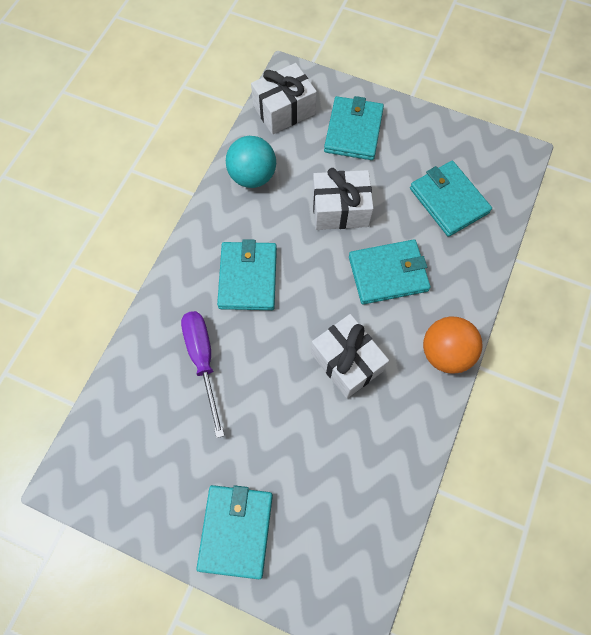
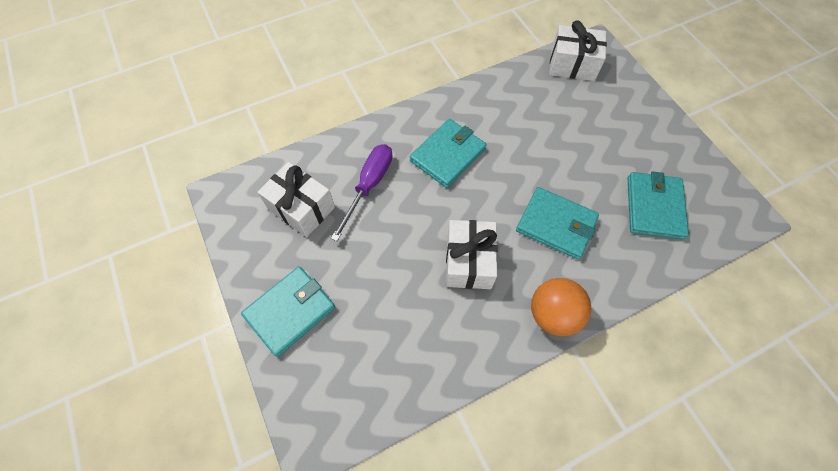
camera: 40 degrees right, 5 degrees down
(252, 176) = (510, 93): turquoise ball -> none
(340, 209) = (557, 156): white gift -> white gift (301, 208)
(353, 131) = (615, 110): turquoise wallet -> none

